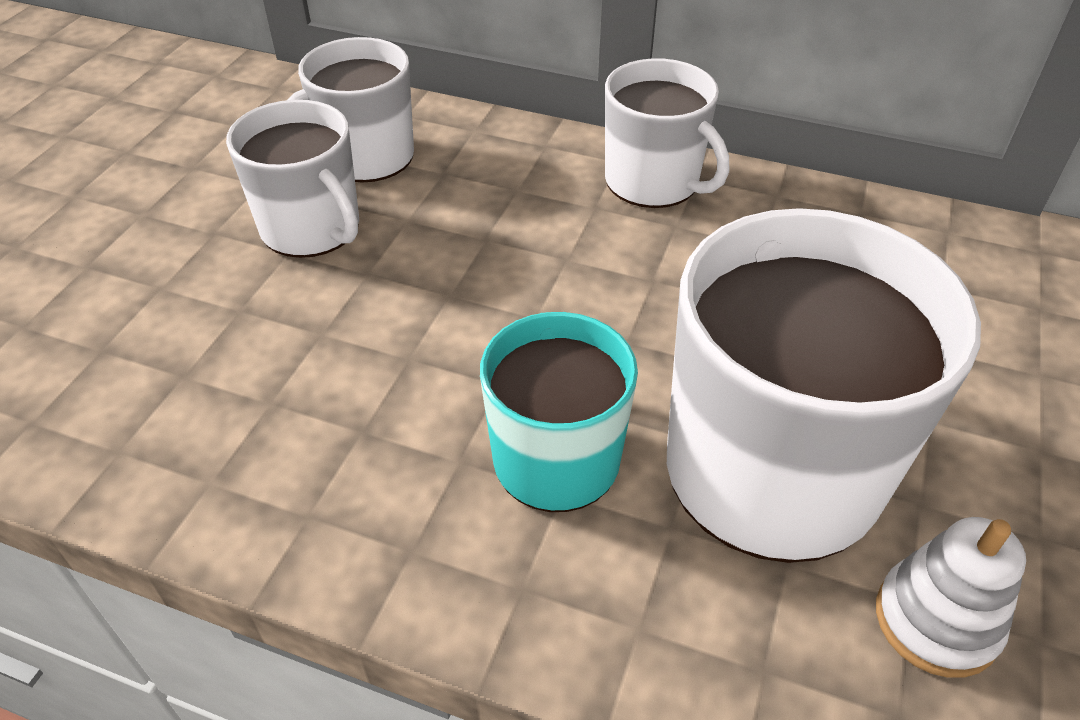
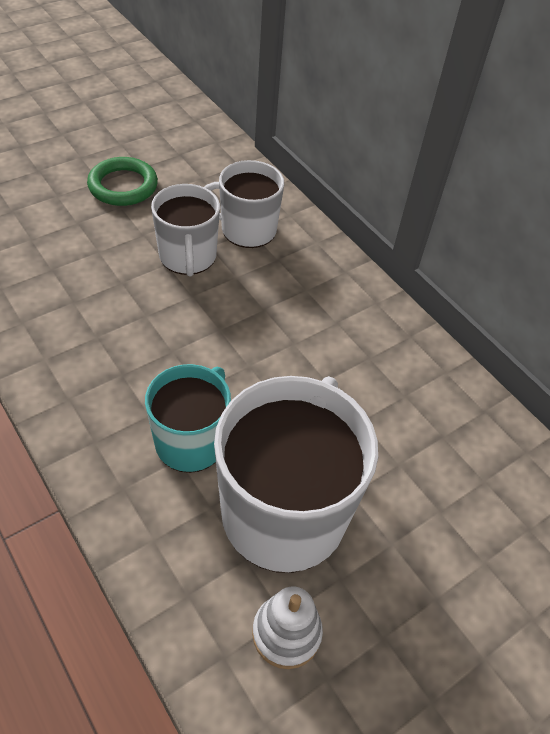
camera: 30 degrees right, 5 degrees up
(120, 185) = (123, 186): none -> green ring
(654, 182) = (383, 325): white mug -> none

